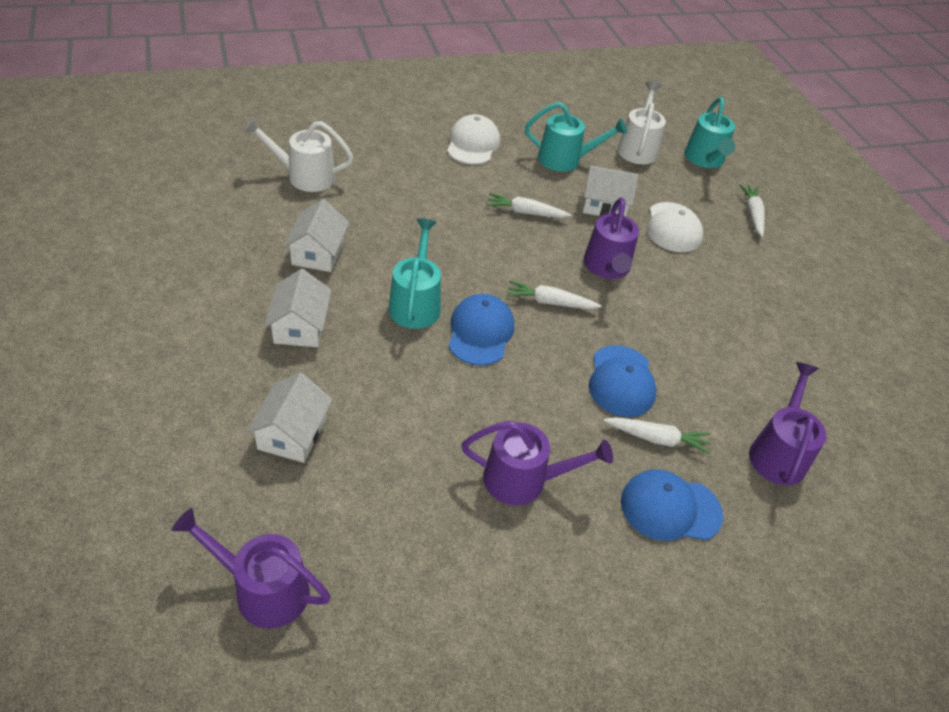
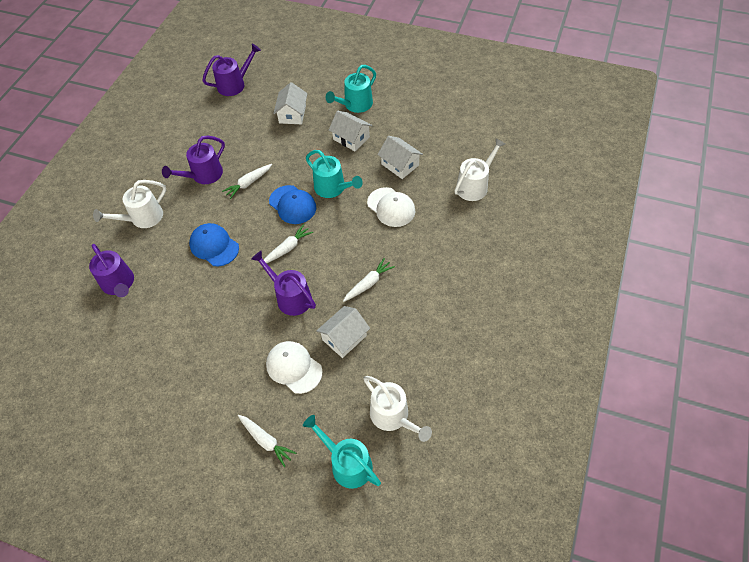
camera: 135 degrees right, 10 degrees up
(292, 433) = (292, 114): white house -> white house turned 45 degrees clockwise
(473, 144) = (461, 295): white cap -> white cap (391, 207)
(565, 159) = (409, 347): turquoise watering can -> turquoise watering can (355, 105)
(657, 439) = (174, 238): white carrot -> white carrot (248, 183)
(670, 508) = (143, 218): blue cap -> white watering can

